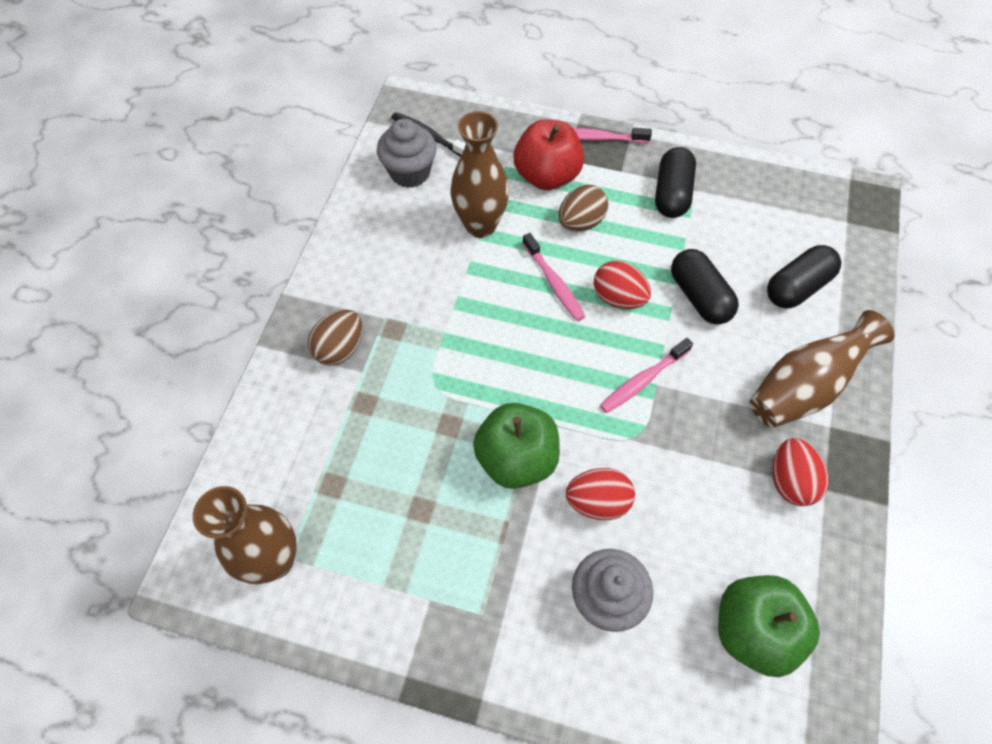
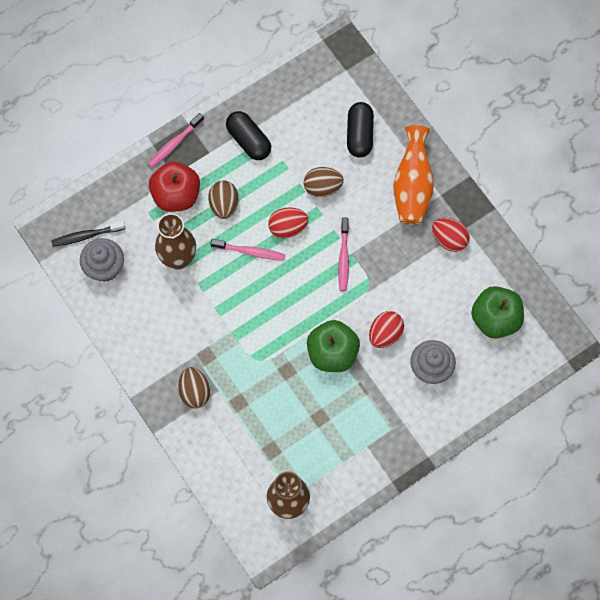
camera: 50 degrees left, 10 degrees up
(699, 296) = (322, 187): black capsule -> brown egg
(804, 386) = (412, 186): brown vase -> orange vase

